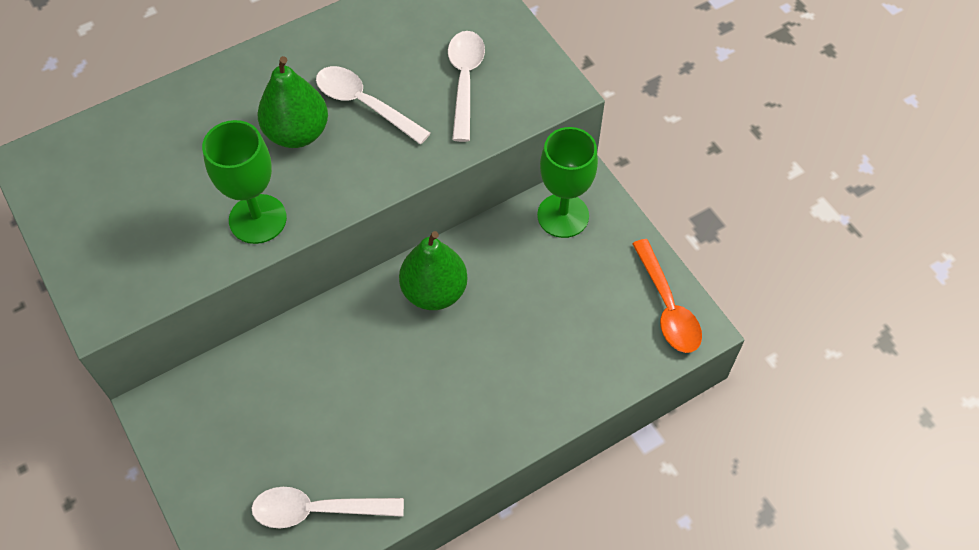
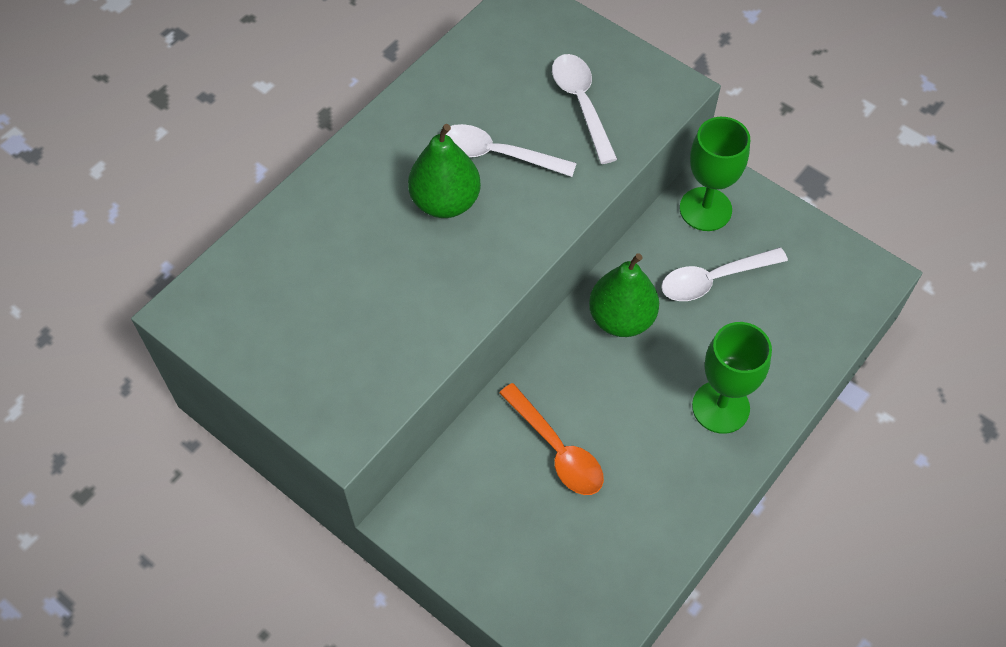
camera: 20 degrees left, 0 degrees up
(257, 219) = (451, 296): green goblet -> green goblet (720, 407)
(318, 510) = (616, 560): white spoon -> white spoon (714, 279)
(667, 306) = (841, 263): orange spoon -> orange spoon (556, 449)

